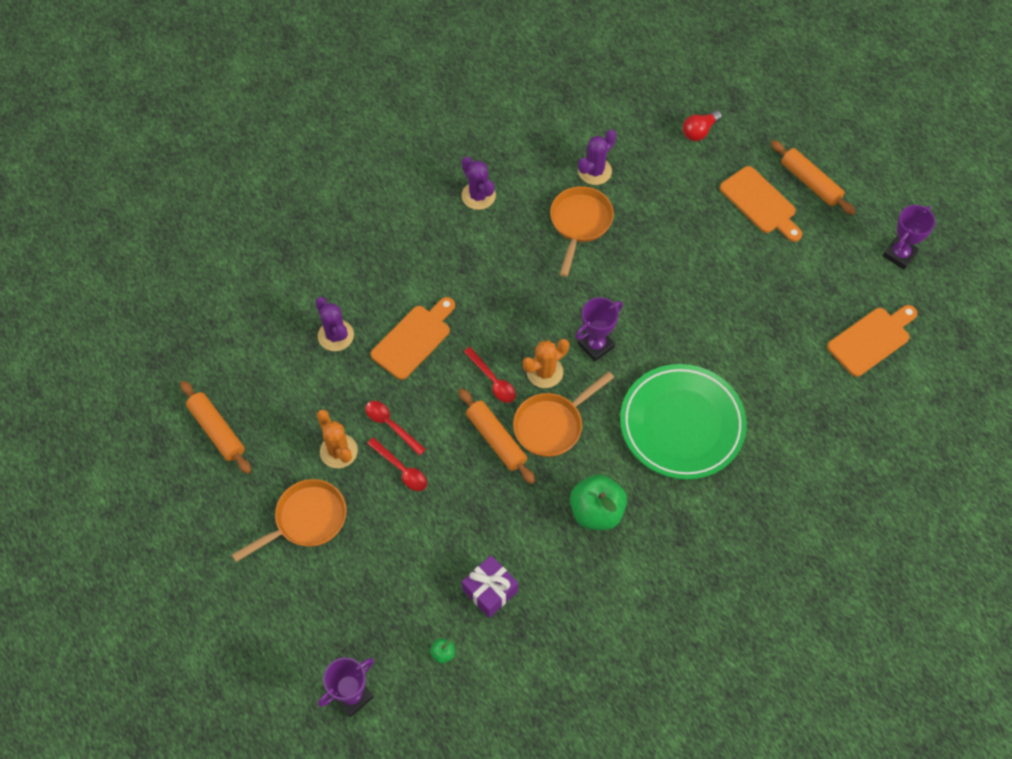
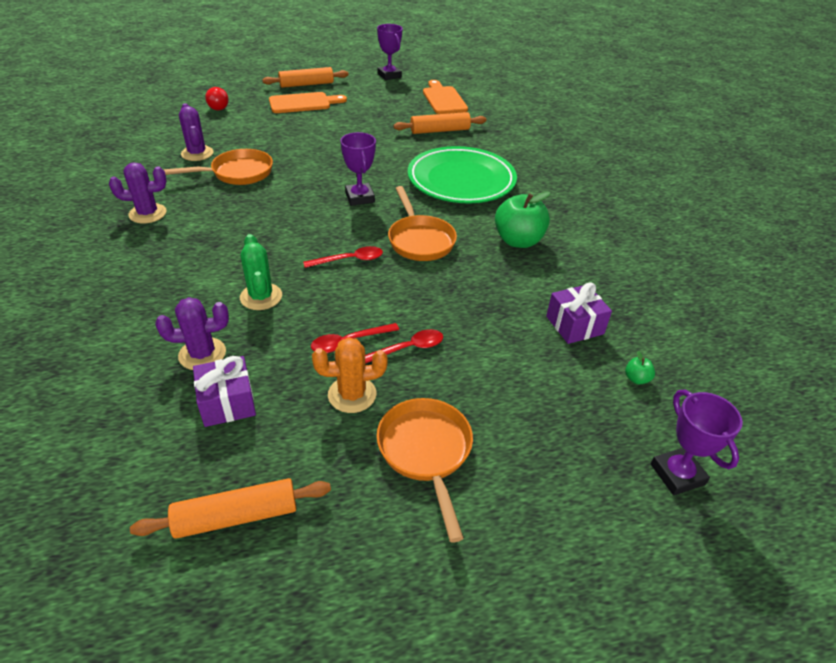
camera: 70 degrees left, 20 degrees down
(299, 377) = (227, 402): none -> purple gift
(413, 339) = (261, 297): orange cutting board -> green cactus
(496, 439) = (413, 275): orange rolling pin -> orange rolling pin (440, 131)
(544, 372) = (364, 229): orange cactus -> none
(579, 223) = (237, 173): orange pan -> orange pan turned 120 degrees clockwise

